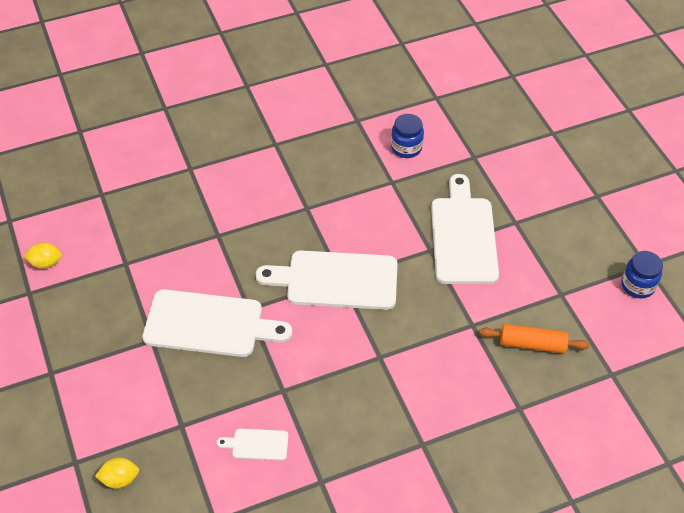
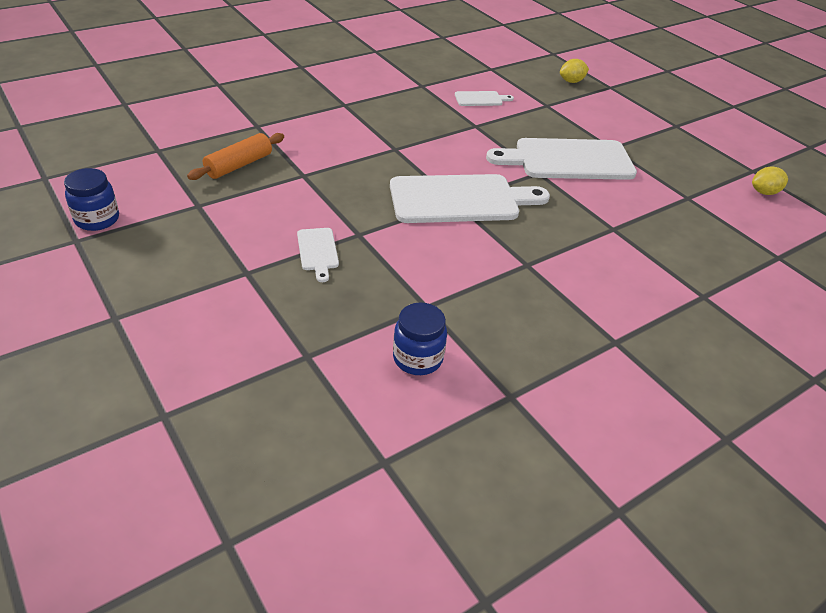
camera: 165 degrees right, 10 degrees down
(463, 236) = (317, 251): white cutting board -> white cutting board, size x0.45
(532, 344) = (239, 165): orange rolling pin -> orange rolling pin turned 45 degrees counterclockwise

